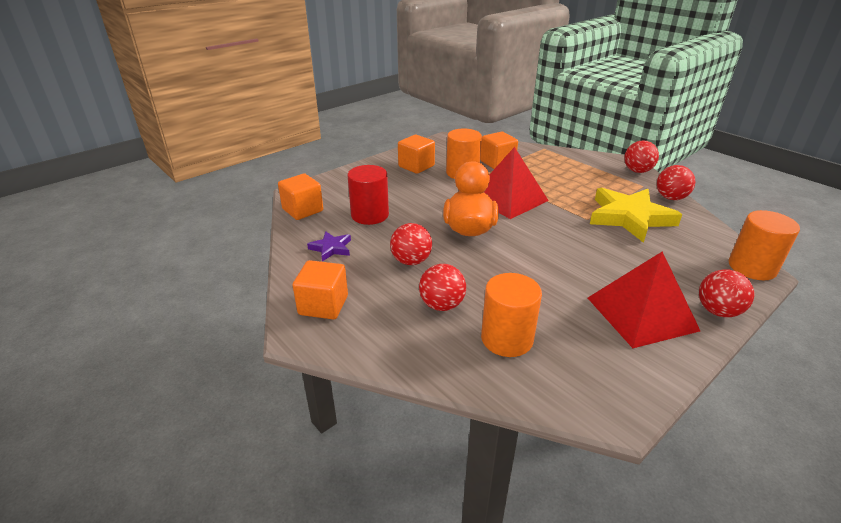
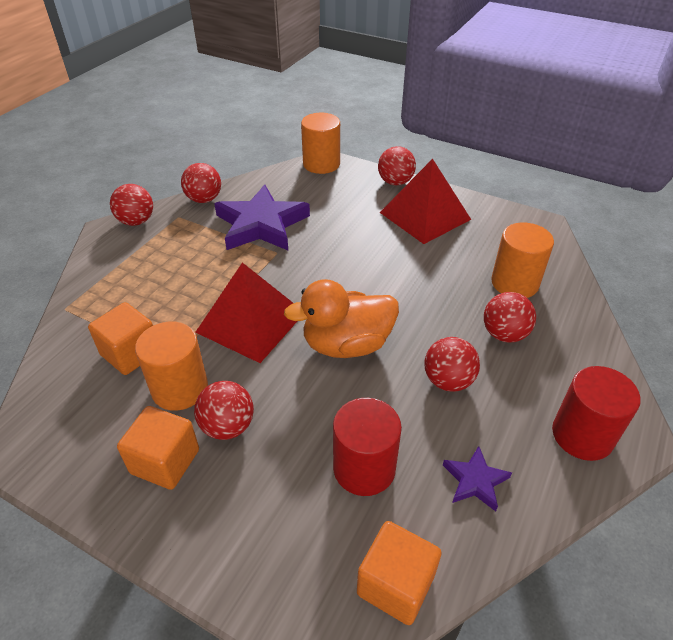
camera: 110 degrees left, 10 degrees up
(323, 305) = (582, 435): orange cube -> red cylinder
(427, 182) = (228, 426): none -> red ball
(630, 217) = (261, 224): yellow star -> purple star

